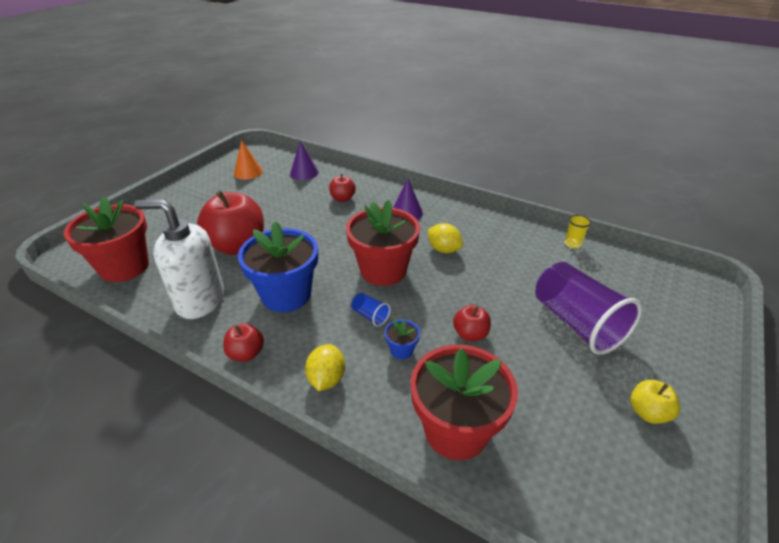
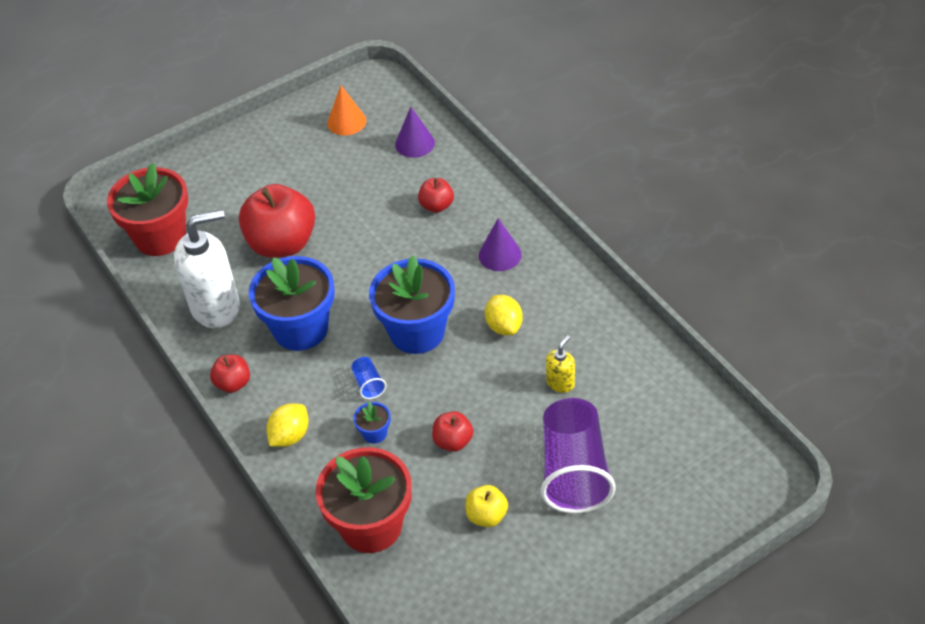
camera: 30 degrees right, 10 degrees up
(200, 301) = (216, 307): white soap dispenser -> white soap dispenser turned 120 degrees clockwise
(383, 270) = (417, 332): red flower pot -> blue flower pot
(512, 271) = (560, 383): none -> yellow soap dispenser
(572, 244) = (666, 371): yellow cup -> none
(648, 412) = (556, 581): yellow apple -> yellow apple (486, 516)

